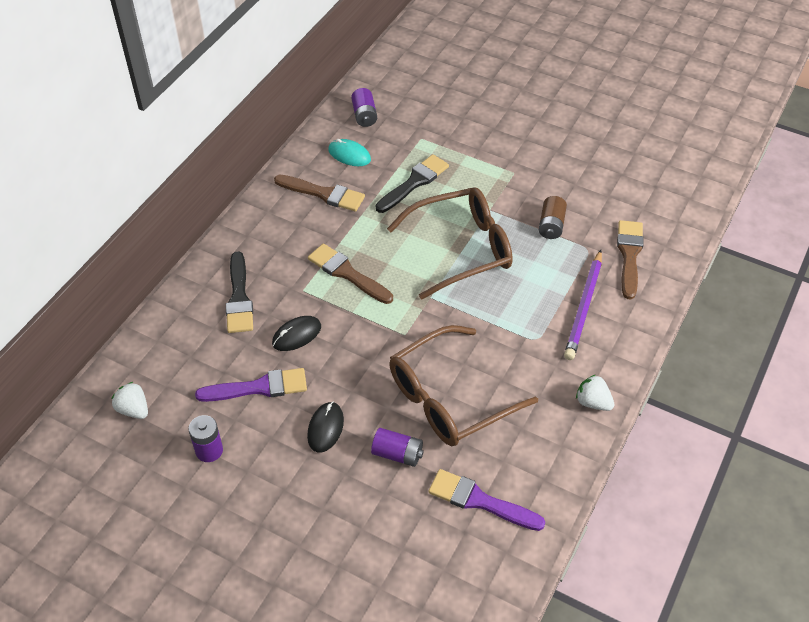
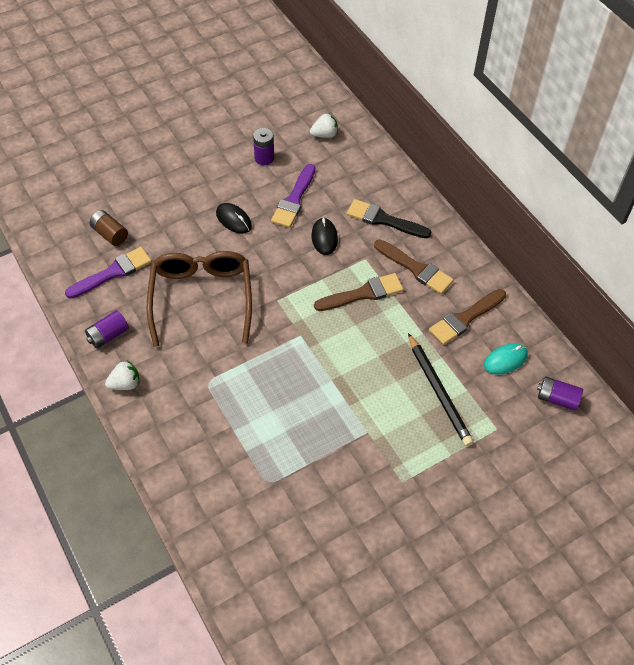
camera: 120 degrees right, 5 degrees up
(397, 454) = (183, 247): purple battery -> purple battery (108, 335)
(414, 183) = (438, 391): black brush -> black pencil
(462, 249) = (336, 384): brown glasses -> none
(551, 225) = (316, 470): brown battery -> brown battery (110, 234)
(584, 307) = (211, 436): purple pencil -> none
(629, 255) = (238, 512): brown brush -> brown brush (416, 268)

